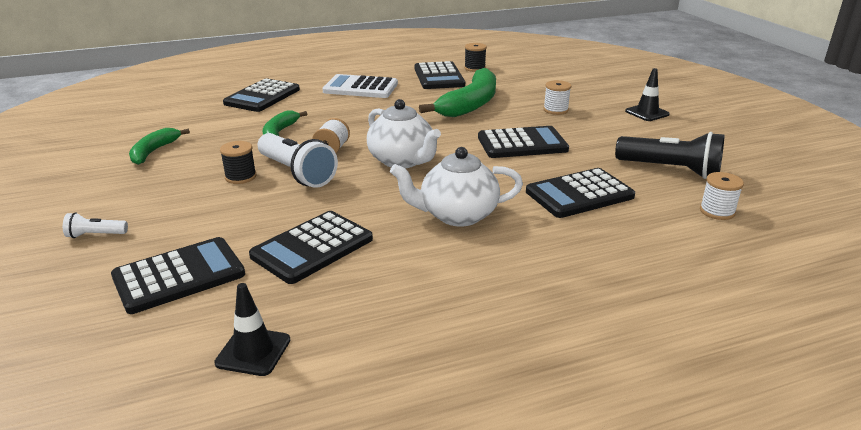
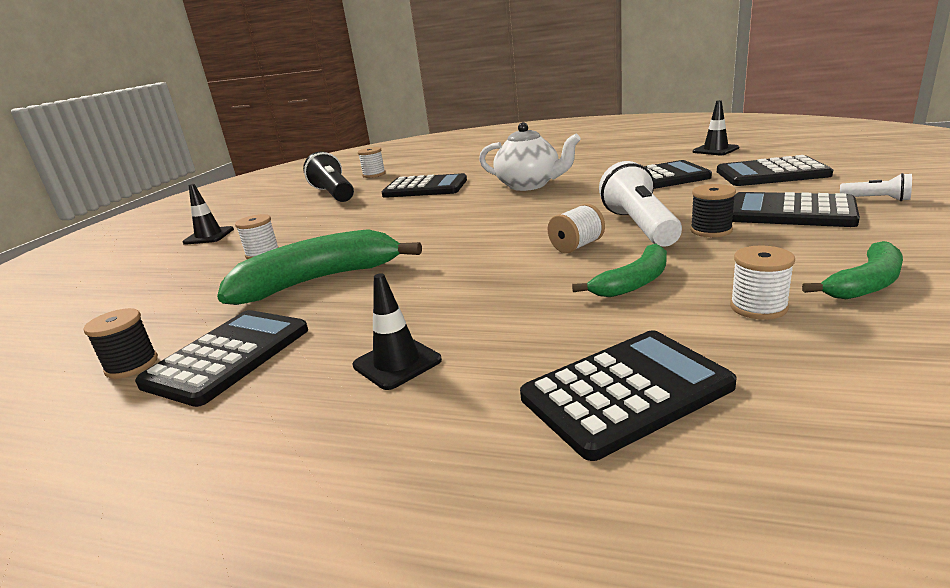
camera: 140 degrees left, 5 degrees down
(212, 131) = (758, 307): none -> white spool
(360, 88) = (397, 363): white calculator -> black traffic cone
(402, 161) = (514, 224): white teapot -> none
(522, 144) = (380, 224): black calculator -> black calculator (791, 212)

